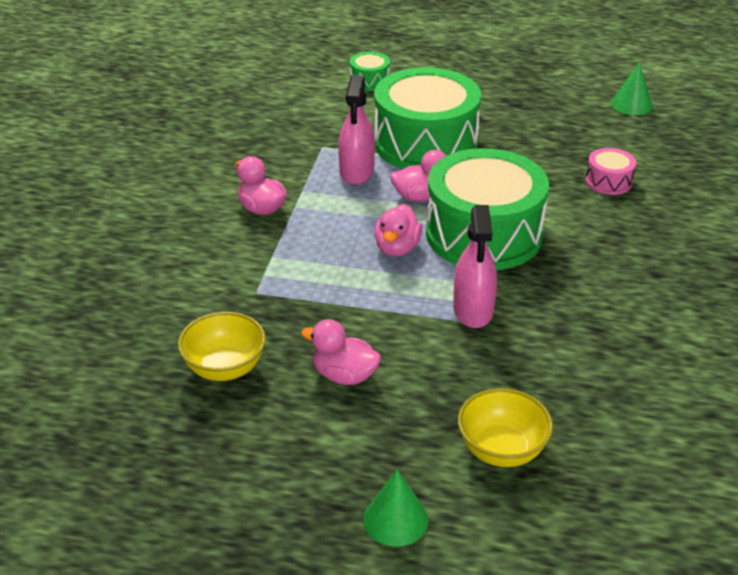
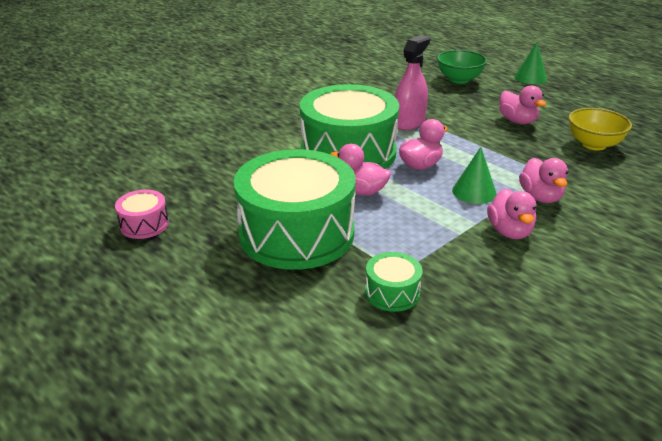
camera: 145 degrees left, 5 degrees down
(252, 257) = (540, 197): none -> pink duck
(357, 171) = (391, 232): pink spray bottle -> none
(369, 81) = (249, 344): green drum -> green drum (392, 292)
(501, 450) = (459, 79): yellow bowl -> green bowl
(608, 181) = (209, 151): pink drum -> pink drum (144, 224)
(631, 104) = (68, 196): green cone -> green cone (474, 191)

